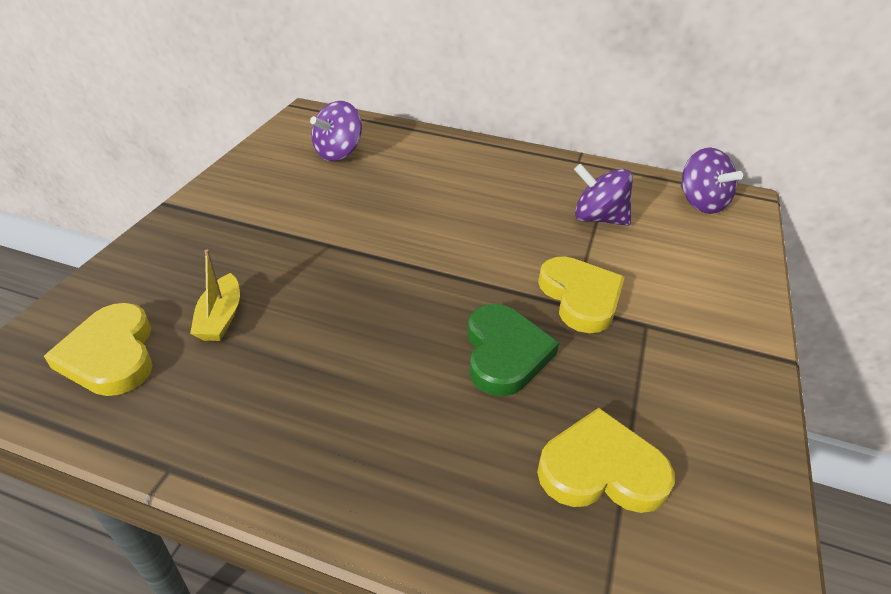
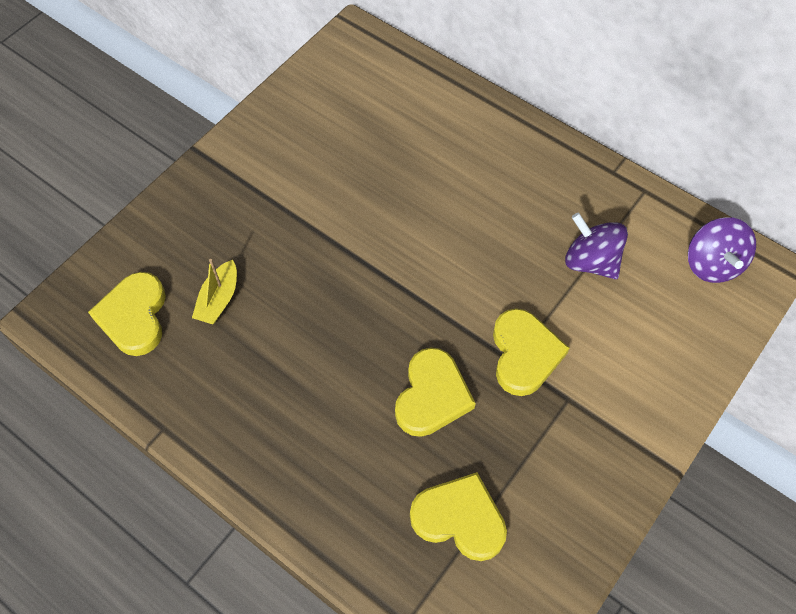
camera: 20 degrees right, 20 degrees up
(338, 153) = (368, 108): purple spinning top -> none
(504, 353) = (432, 396): green heart -> yellow heart

